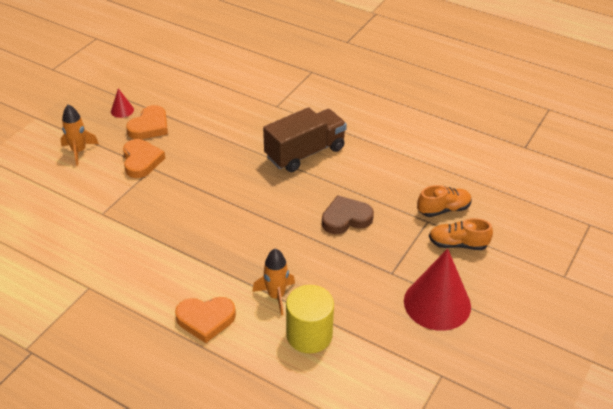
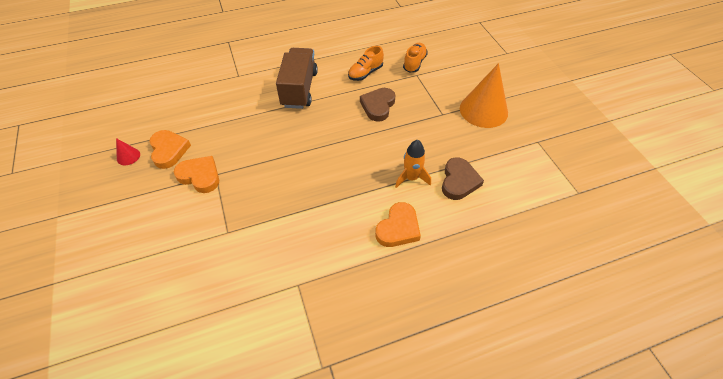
camera: 50 degrees left, 10 degrees up
(79, 151) = (138, 209): orange rocket -> none
(309, 335) = (459, 181): yellow cylinder -> brown heart
(437, 303) = (483, 110): red cone -> orange cone
(458, 244) = (447, 74): orange shoe -> orange shoe (365, 73)

